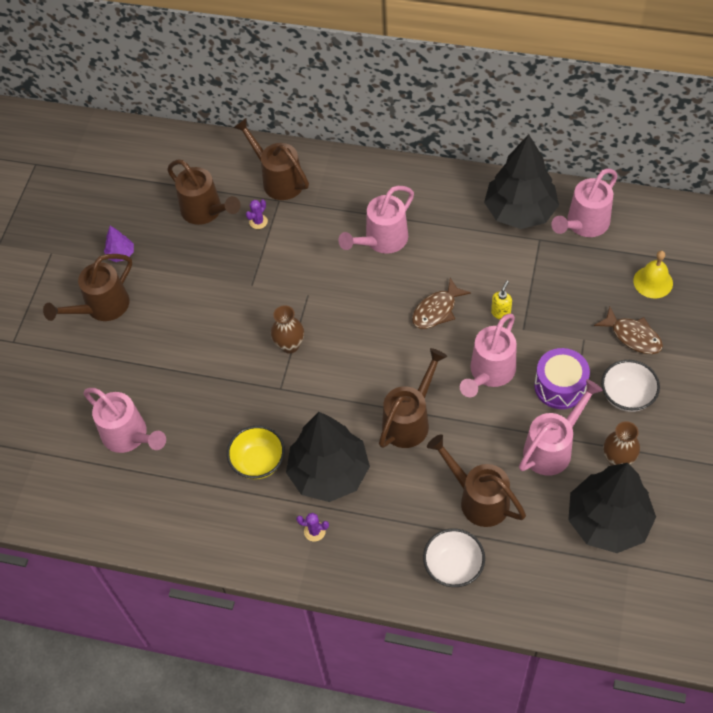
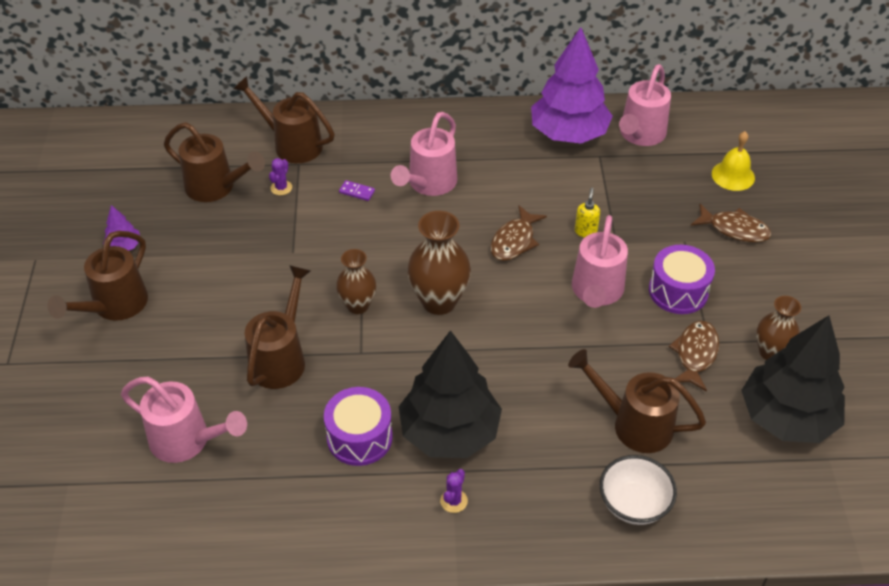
camera: 20 degrees left, 10 degrees down
(258, 462) = (359, 437): yellow bowl -> purple drum
(314, 531) = (454, 501): purple cactus -> purple cactus turned 60 degrees counterclockwise
(319, 237) = (357, 192): none -> purple domino
(356, 355) = (439, 301): none -> brown vase
(410, 420) = (525, 357): brown watering can -> brown watering can (281, 358)
(520, 211) = (568, 134): black tree -> purple tree
(552, 448) = (695, 354): pink watering can -> brown fish
(627, 396) = (753, 287): white bowl -> none

